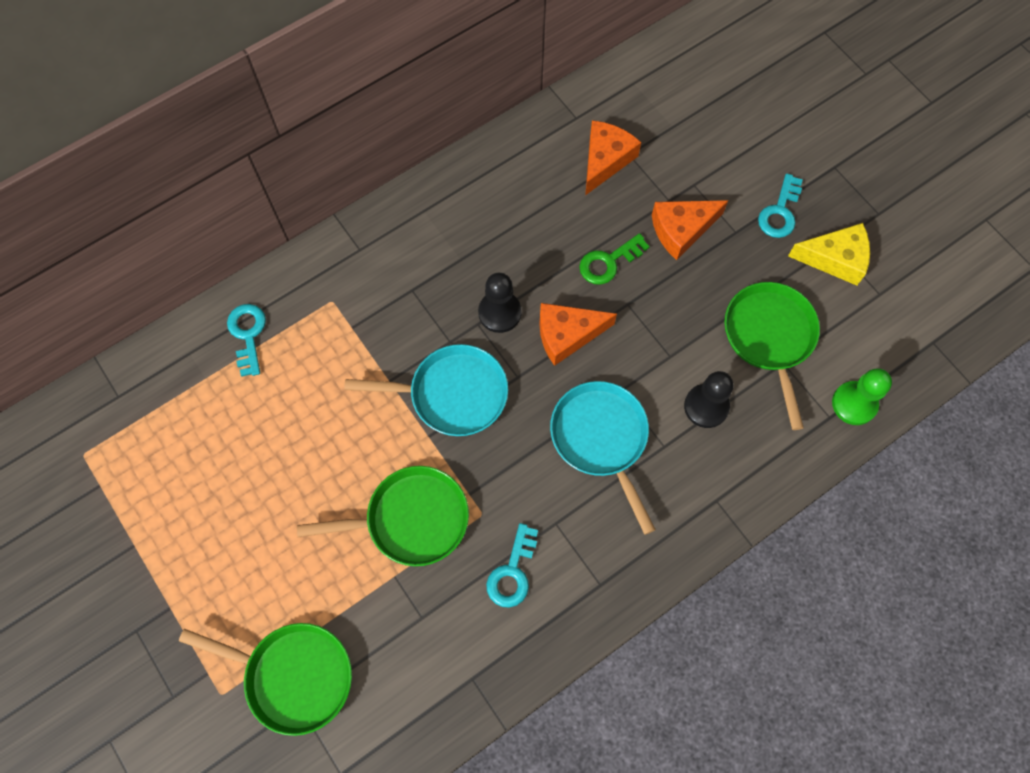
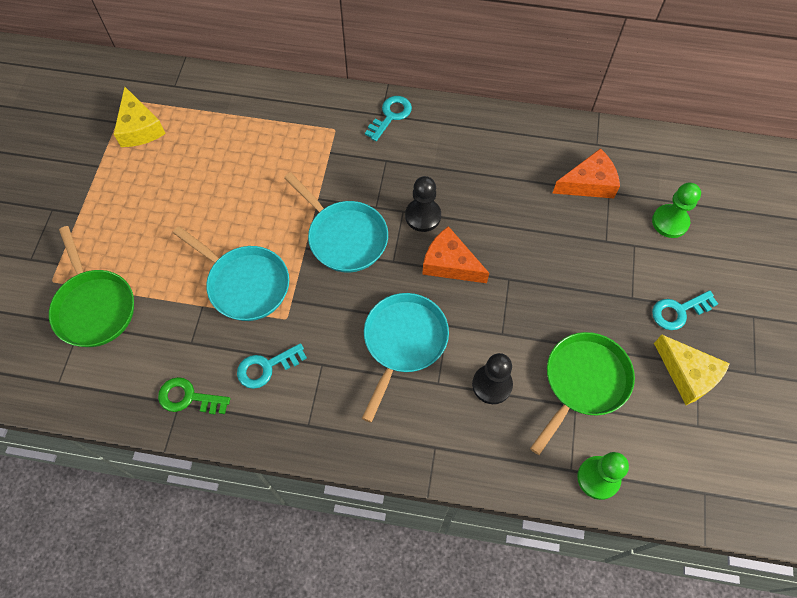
camera: 45 degrees right, 5 degrees down
(132, 470) = (139, 128): none -> yellow cheese
(248, 334) = (271, 109): turquoise key -> turquoise key (391, 116)
(410, 519) = (245, 284): green pan -> turquoise pan
(608, 262) = (523, 244): green key -> green key (188, 397)
(681, 230) = (594, 265): orange cheese -> none
(701, 139) = (670, 222): none -> green pawn

